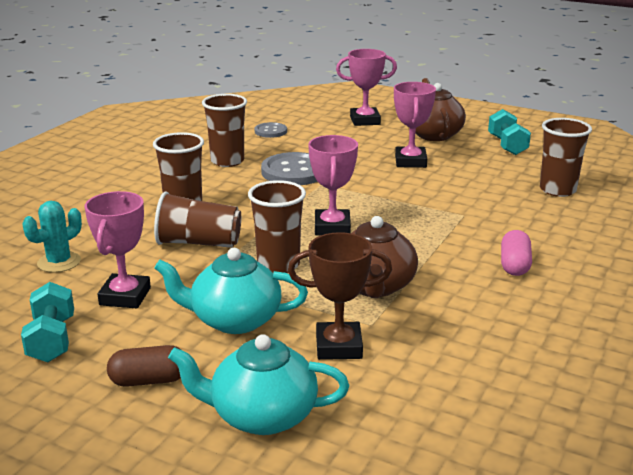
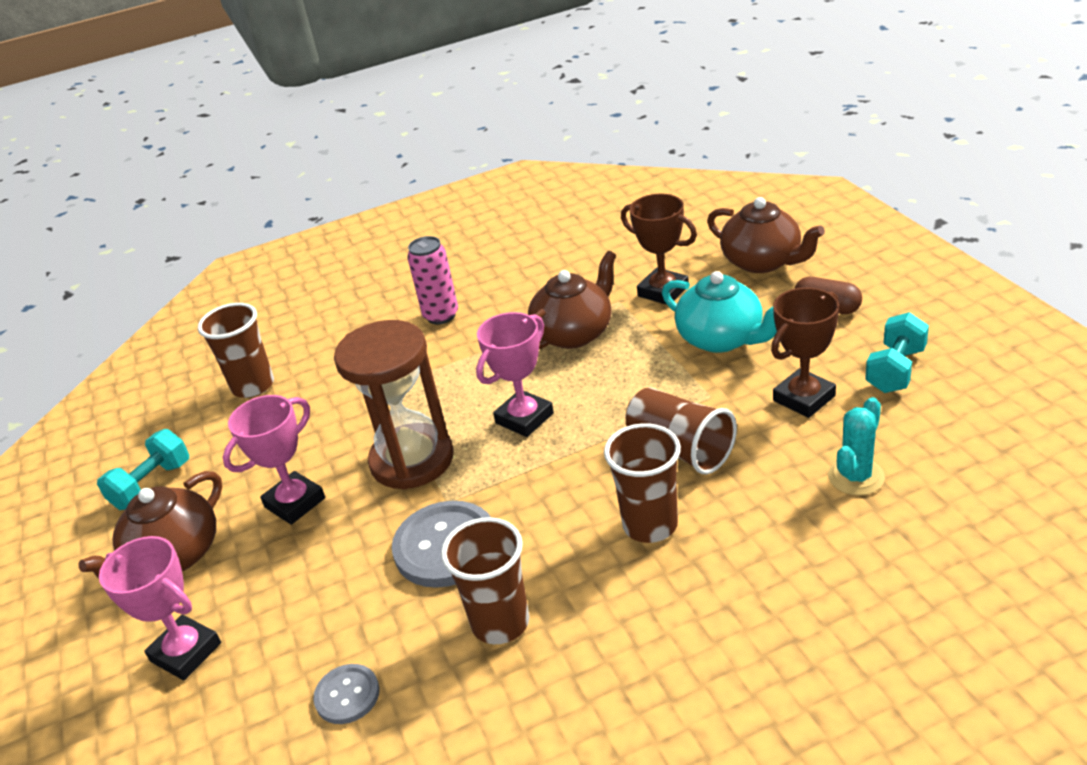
camera: 135 degrees left, 10 degrees up
(59, 262) = (856, 477): turquoise cactus -> turquoise cactus turned 45 degrees counterclockwise
(125, 296) = (804, 398): pink trophy -> brown trophy
(261, 415) = (762, 262): turquoise teapot -> brown teapot
(278, 265) = (628, 386): brown cup -> none
(374, 192) = (412, 460): none -> brown hourglass
(514, 265) = (441, 315): pink capsule -> pink can

